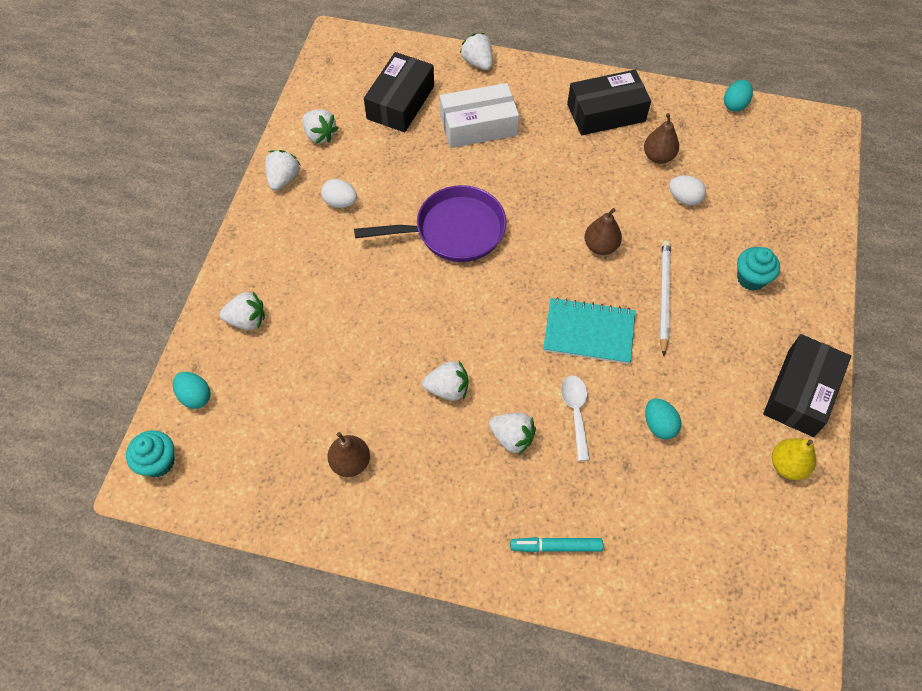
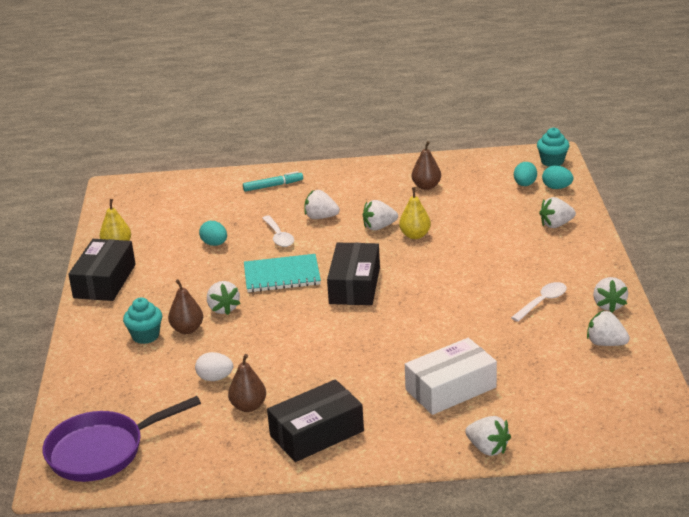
camera: 165 degrees right, 30 degrees down
(340, 202) = (542, 302): white egg -> white spoon
(400, 102) = (547, 389): black box -> black box (355, 285)
(413, 356) = (415, 235): none -> yellow pear
(453, 231) = (427, 307): purple pan -> purple pan (102, 451)
(600, 246) = (288, 326): brown pear -> brown pear (187, 329)
(664, 296) = (223, 308): white pencil -> white strawberry
(734, 104) = (167, 477): turquoise egg -> turquoise egg (525, 184)

